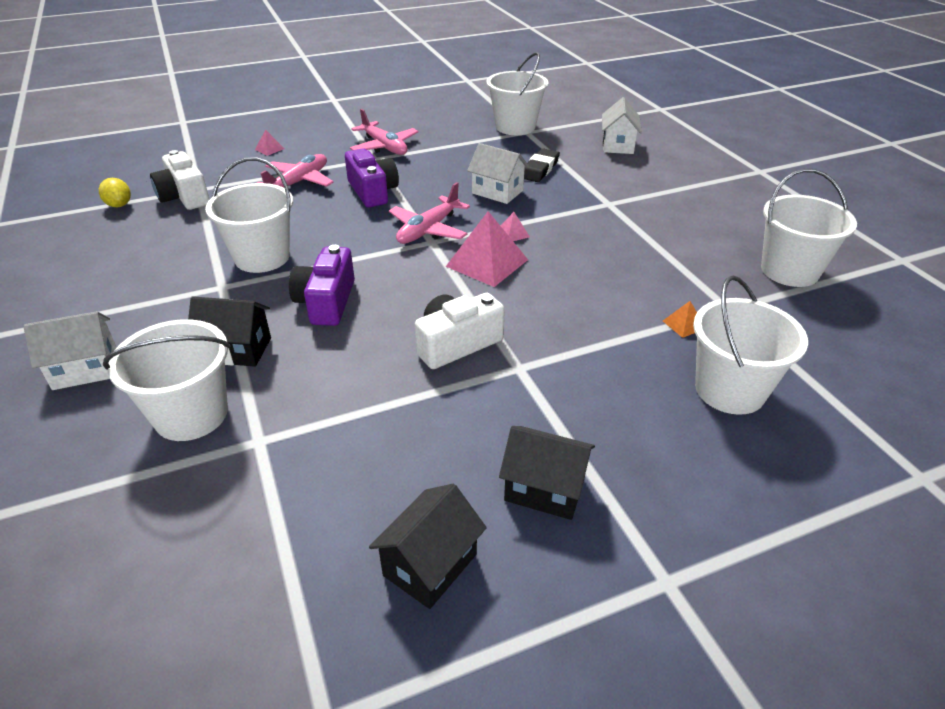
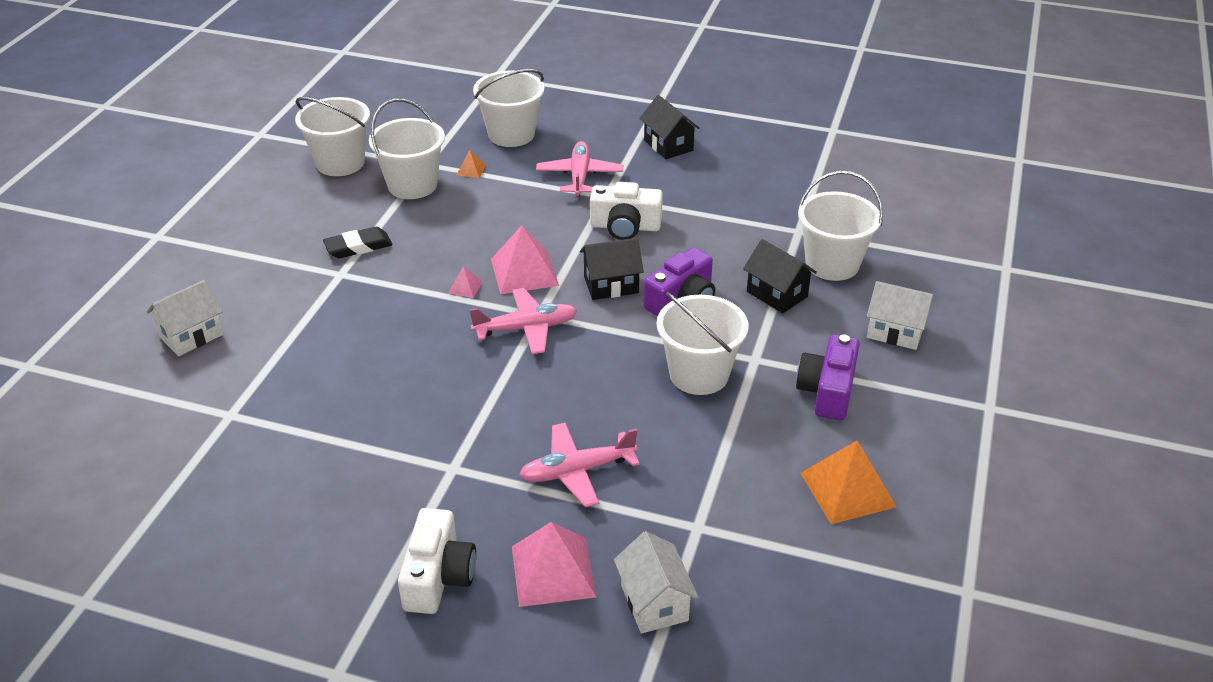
camera: 140 degrees left, 0 degrees up
(99, 239) = (847, 489): none -> orange pyramid
(119, 205) = (805, 547): yellow lemon -> none
(184, 196) = (722, 519): white camera -> white camera (438, 577)
(269, 149) = (553, 571): pink pyramid -> pink pyramid, size x2.19
(372, 191) = (517, 408): purple camera -> purple camera (827, 391)
(384, 147) = (415, 485): pink plane -> pink plane (579, 176)
(430, 565) = (752, 147): black house -> black house (611, 285)
(497, 192) = (406, 339): white house -> white house (654, 603)
(515, 127) = (225, 432): white bucket -> white bucket (412, 185)
(540, 169) = (321, 346): black eraser -> black eraser (358, 247)

